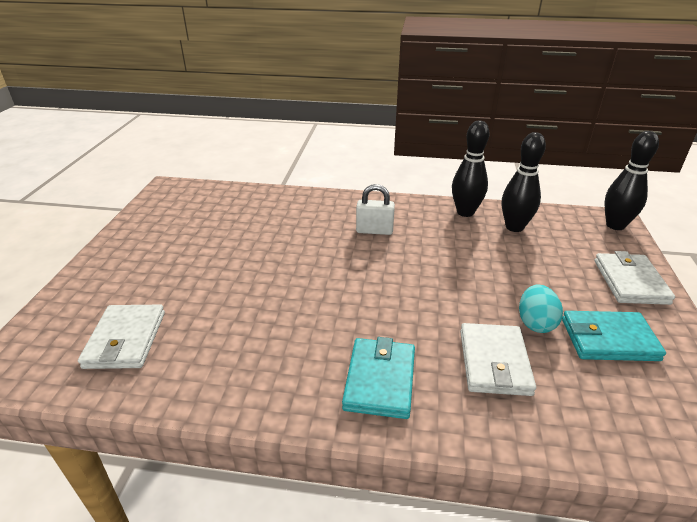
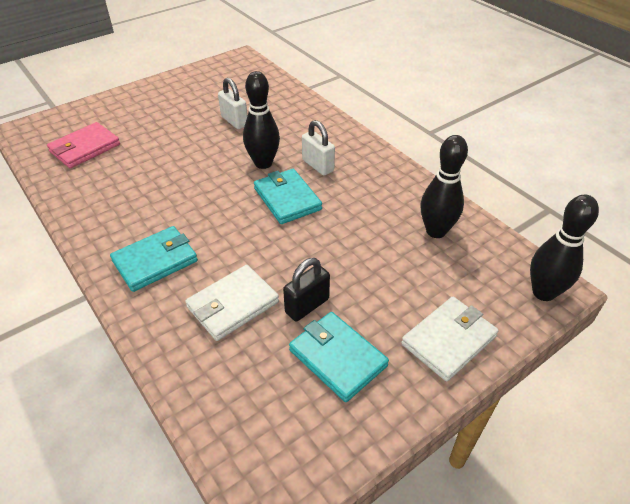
camera: 45 degrees right, 10 degrees up
(125, 339) = (85, 148): white wallet -> pink wallet
(250, 235) = (234, 121): none -> white padlock
(394, 265) = (287, 199): none -> turquoise wallet
(465, 212) = (416, 193): black bowling pin -> black bowling pin (263, 163)
(535, 323) = (307, 305): turquoise egg -> black padlock

